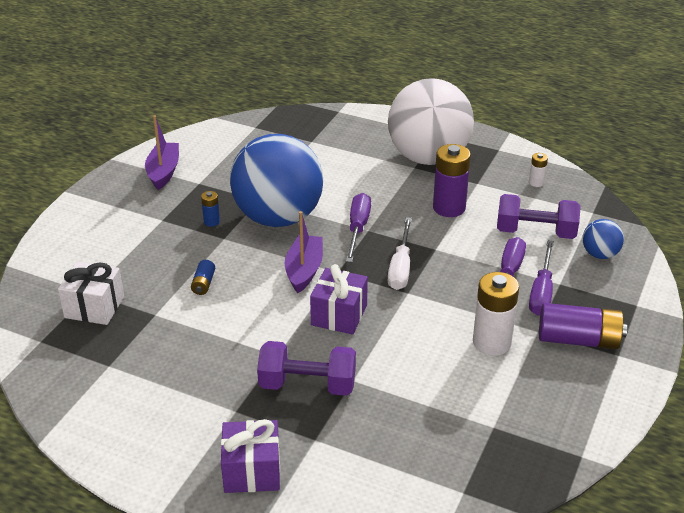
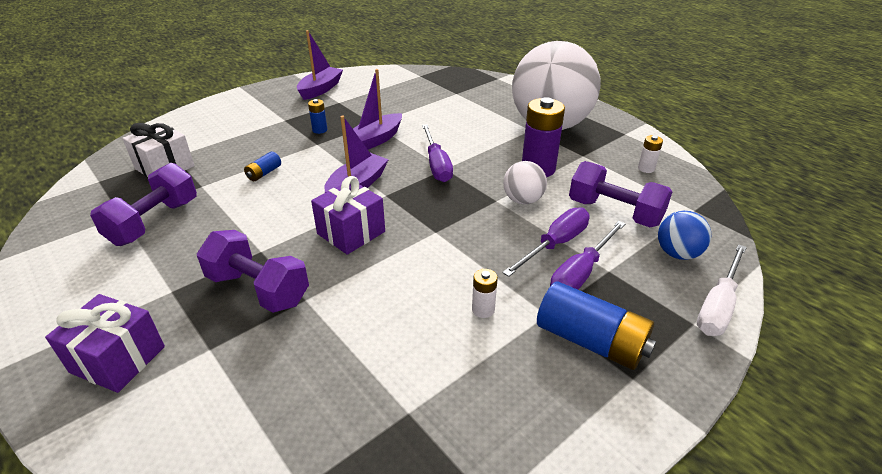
camera: 25 degrees right, 0 degrees up
(150, 361) = (154, 222): none -> purple dumbbell
(278, 218) = (375, 140): blue ball -> purple boat
(358, 228) = (436, 165): purple screwdriver -> purple screwdriver turned 135 degrees clockwise
(400, 267) = (448, 207): white screwdriver -> white screwdriver (718, 305)
(457, 242) = (523, 200): none -> white ball
(491, 343) = (483, 310): white battery -> white battery, size x0.49
(578, 339) = (590, 341): purple battery -> blue battery

